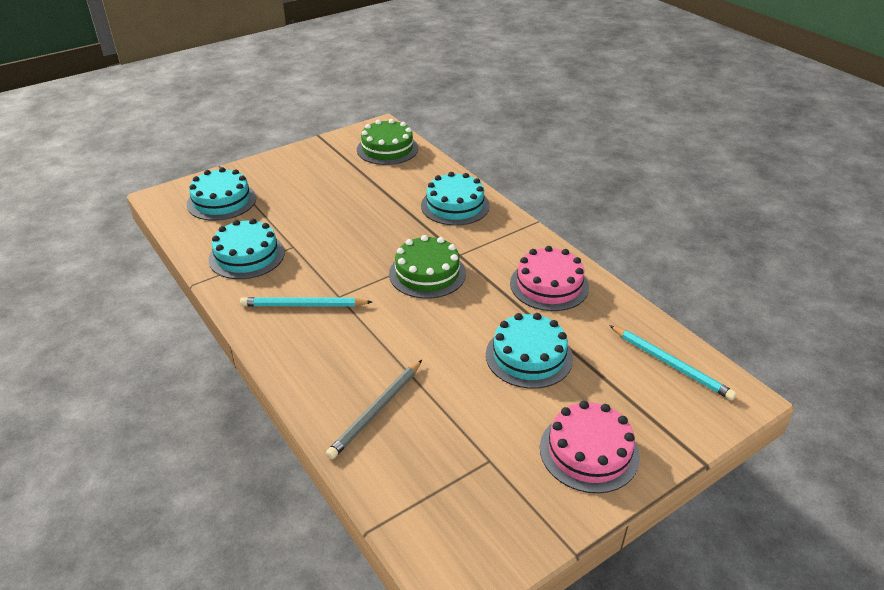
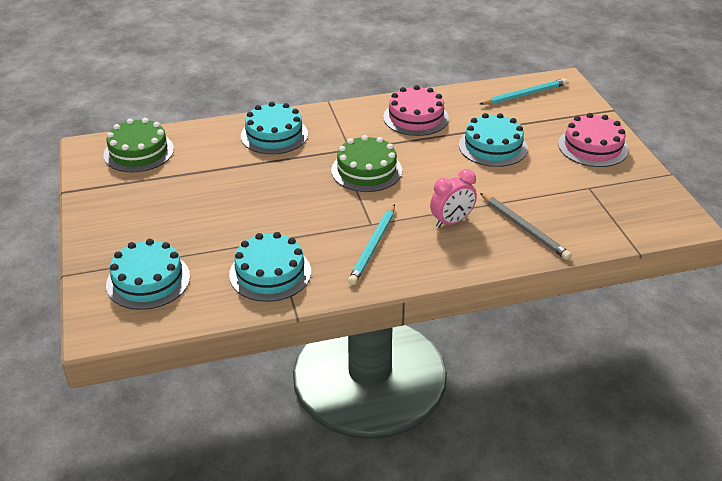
camera: 70 degrees left, 0 degrees up
(365, 350) = (451, 222): none -> pink clock

